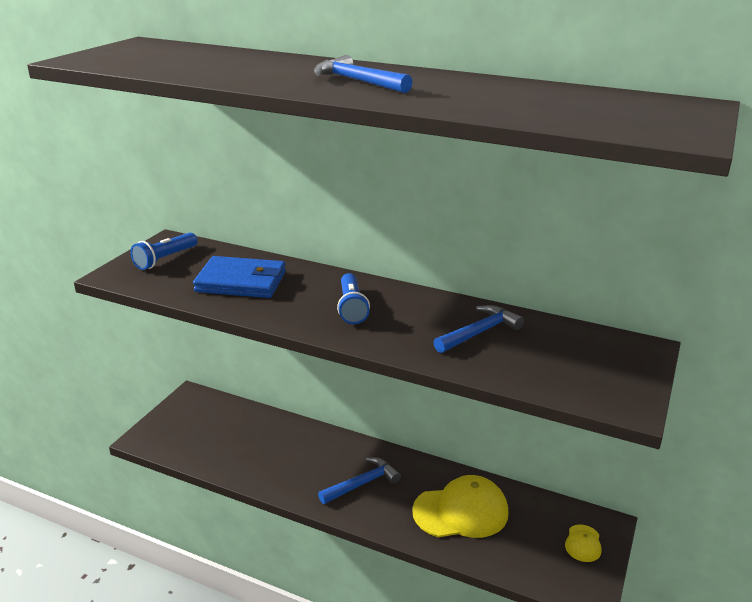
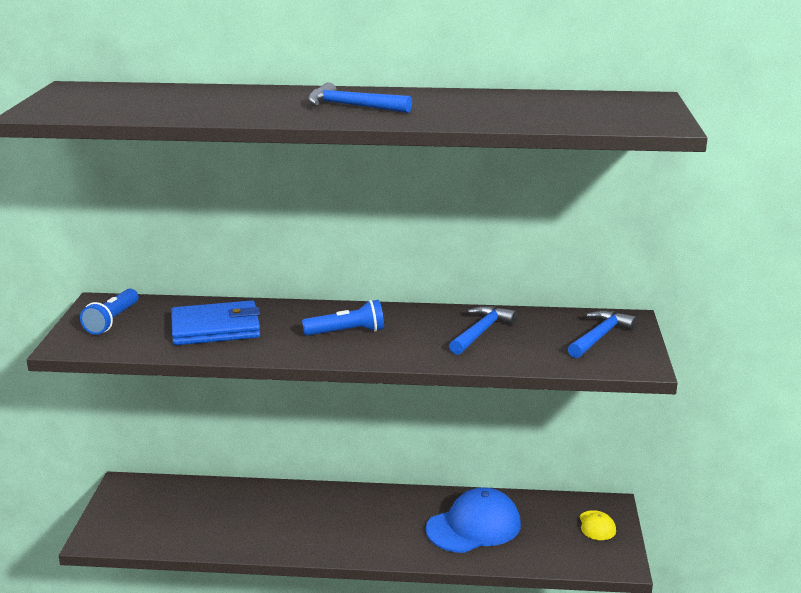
camera: 20 degrees left, 5 degrees down
(351, 307) = (347, 332): blue flashlight -> blue flashlight turned 75 degrees counterclockwise
(362, 483) = (364, 525): blue hammer -> blue hammer (600, 336)
(461, 511) = (473, 526): yellow cap -> blue cap

